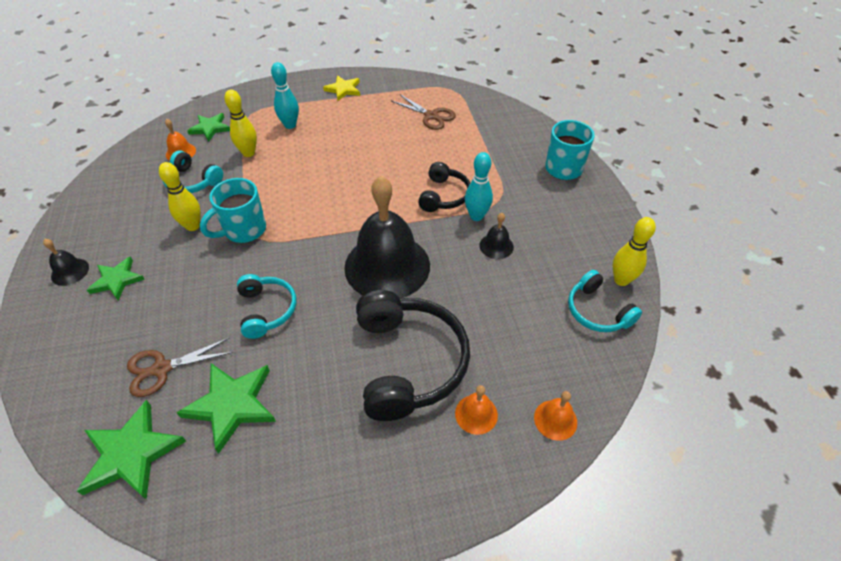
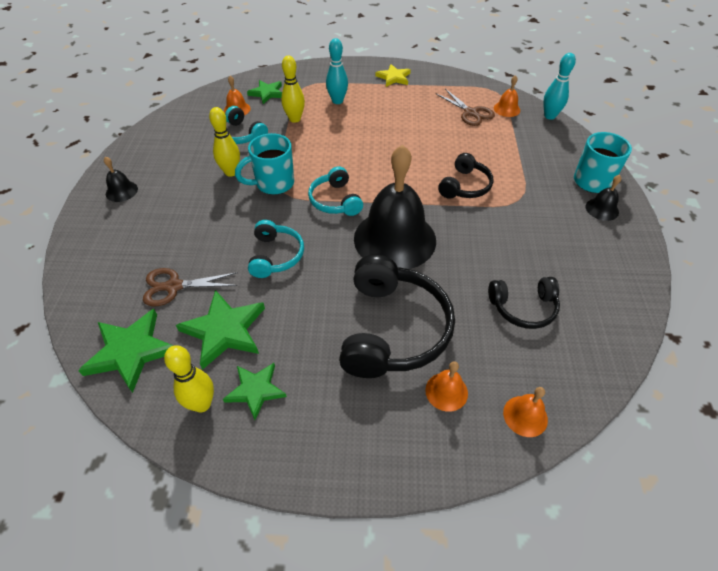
camera: 15 degrees right, 0 degrees up
(117, 280) = (157, 205): green star -> green star (255, 390)
(465, 106) = (506, 109): none -> orange bell
(476, 216) = (492, 210): turquoise bowling pin -> turquoise bowling pin (549, 116)
(496, 246) = (505, 241): black bell -> black bell (602, 209)
(529, 311) = (523, 307): none -> black headphones
(597, 311) = (595, 322): turquoise headphones -> turquoise headphones (335, 200)
(621, 280) = (628, 298): yellow bowling pin -> yellow bowling pin (202, 404)

